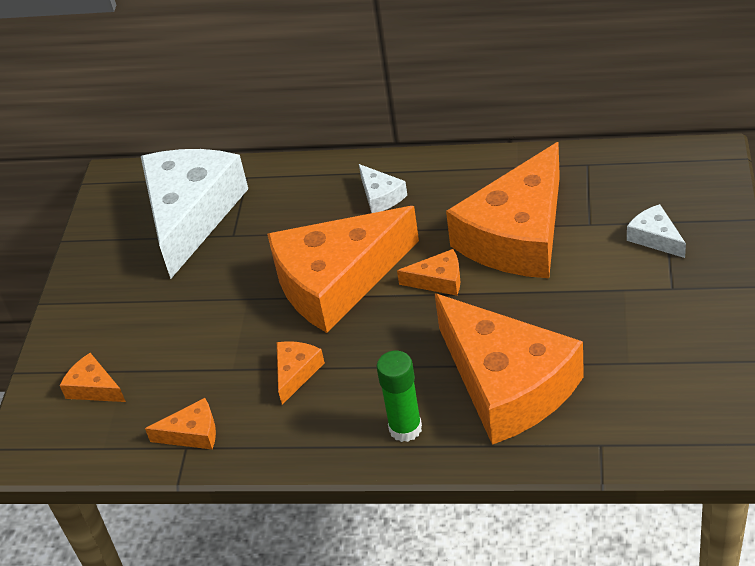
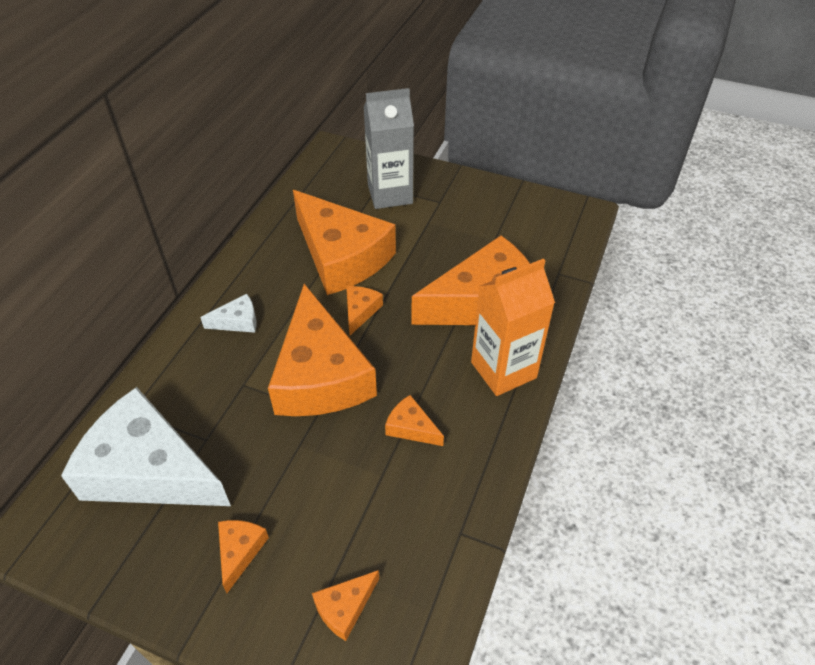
camera: 80 degrees left, 5 degrees up
(192, 433) = (446, 524): orange cheese -> orange cheese (240, 551)
(405, 428) = (503, 370): green glue stick -> orange carton
(655, 238) = (390, 194): white cheese -> grey carton

